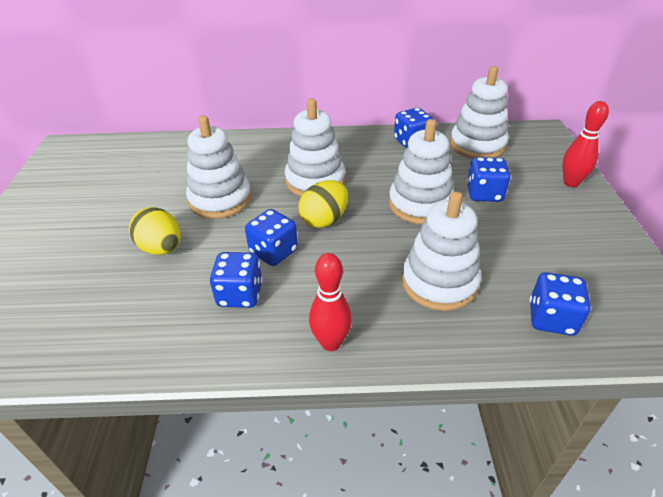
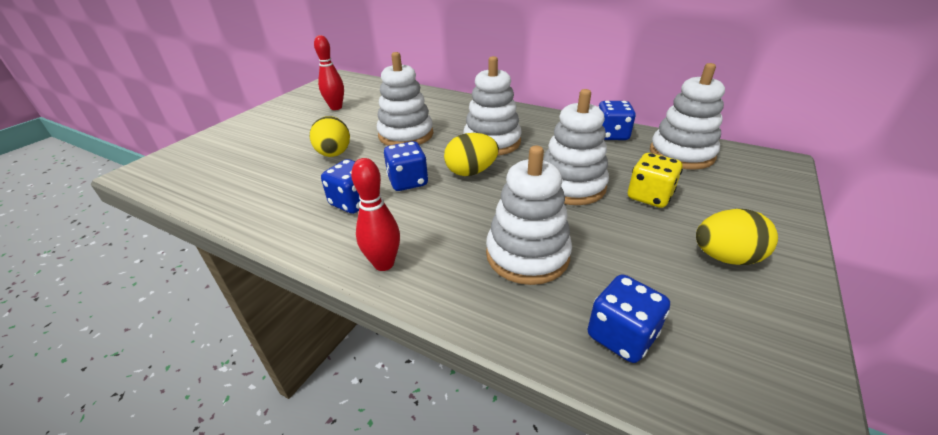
camera: 30 degrees right, 5 degrees down
(484, 194) = (649, 196): blue dice -> yellow dice
(567, 228) = (725, 257): none -> yellow egg
(571, 183) = (770, 216): red bowling pin -> red bowling pin (336, 107)

